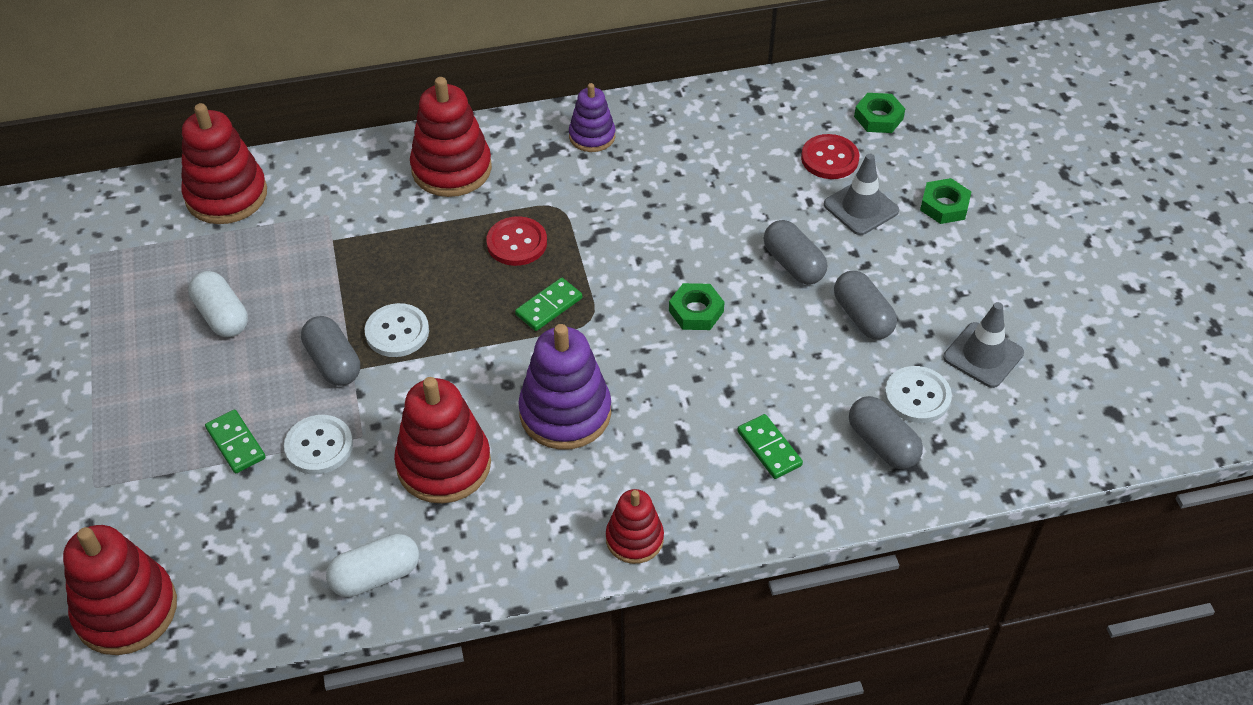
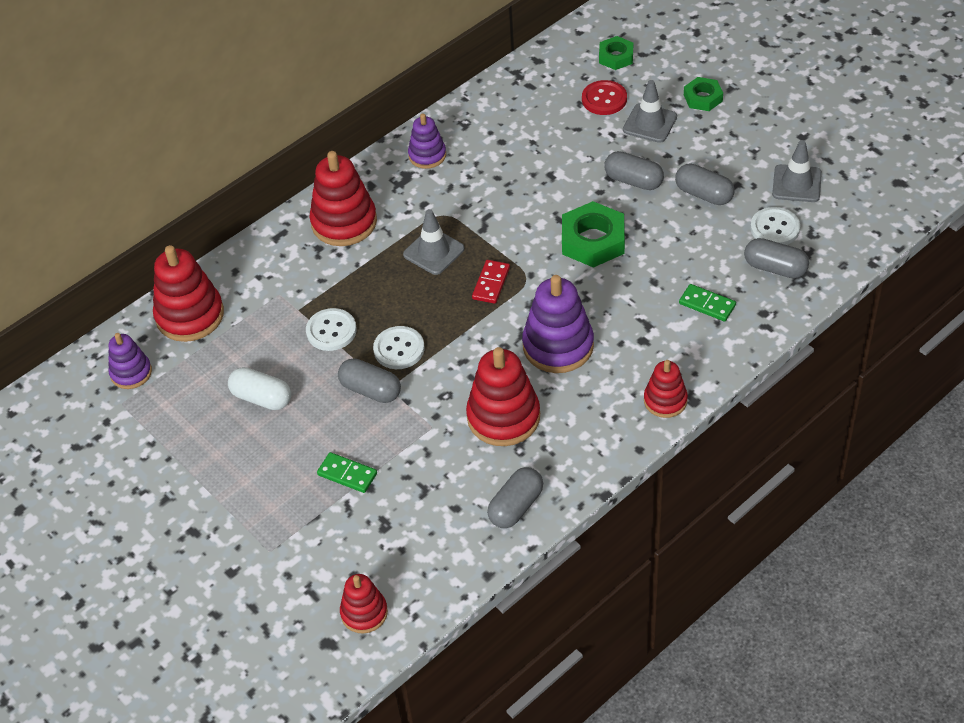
camera: 25 degrees left, 0 degrees up
(125, 227) = (131, 373): none -> purple stacking toy
(126, 610) = (364, 613): red stacking toy -> red stacking toy, size x0.59
(319, 446) = (408, 447): white button -> white button (331, 331)
(375, 576) = (516, 506): white capsule -> grey capsule
(517, 243) = (434, 252): red button -> grey traffic cone
(549, 306) = (491, 283): green domino -> red domino
(696, 311) = (593, 240): green nut -> green nut, size x1.67

